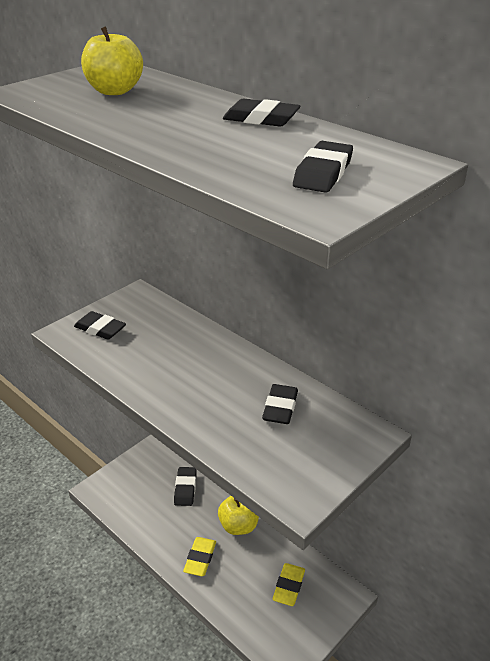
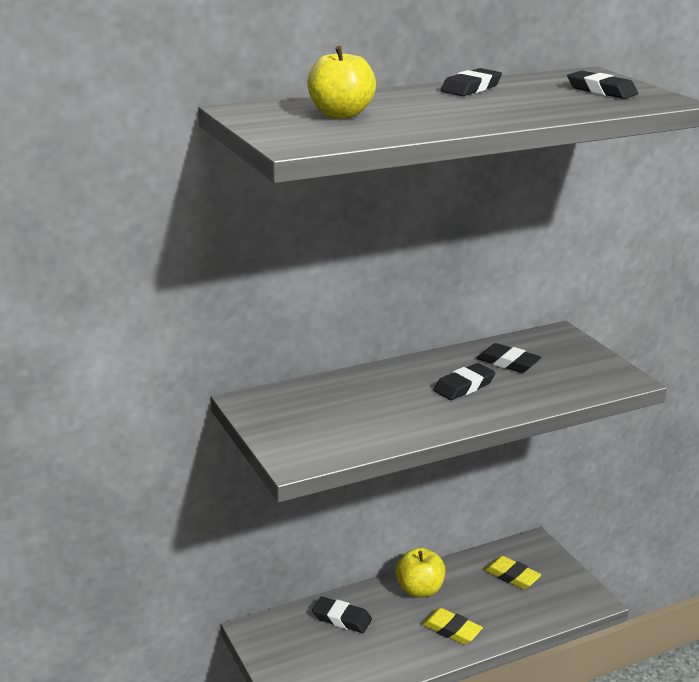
camera: 70 degrees left, 10 degrees down
(100, 329) = (307, 435): black eraser -> black eraser (464, 386)

